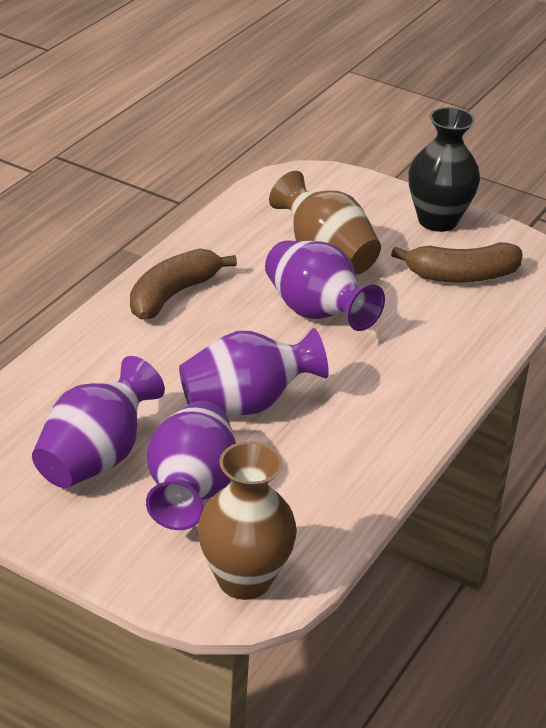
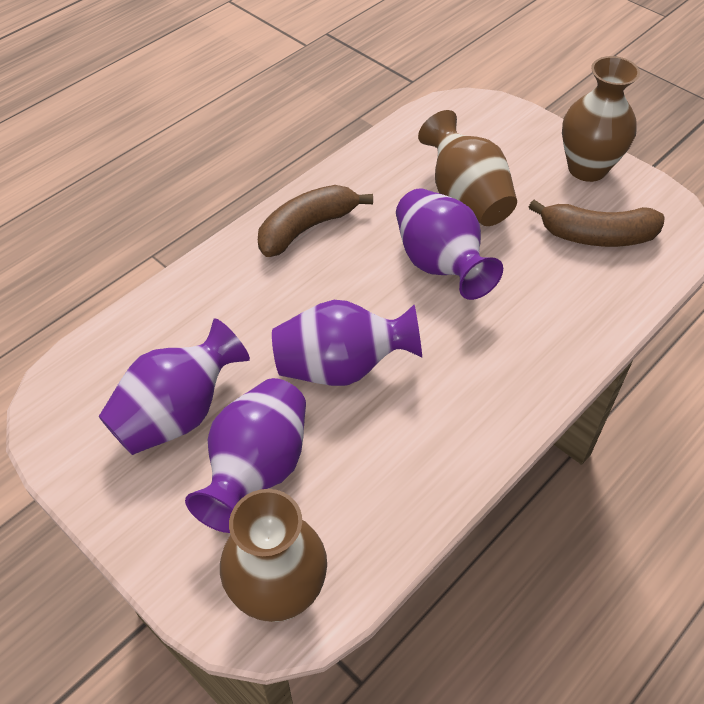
camera: 15 degrees right, 15 degrees up
(437, 221) = (587, 168): black vase -> brown vase

